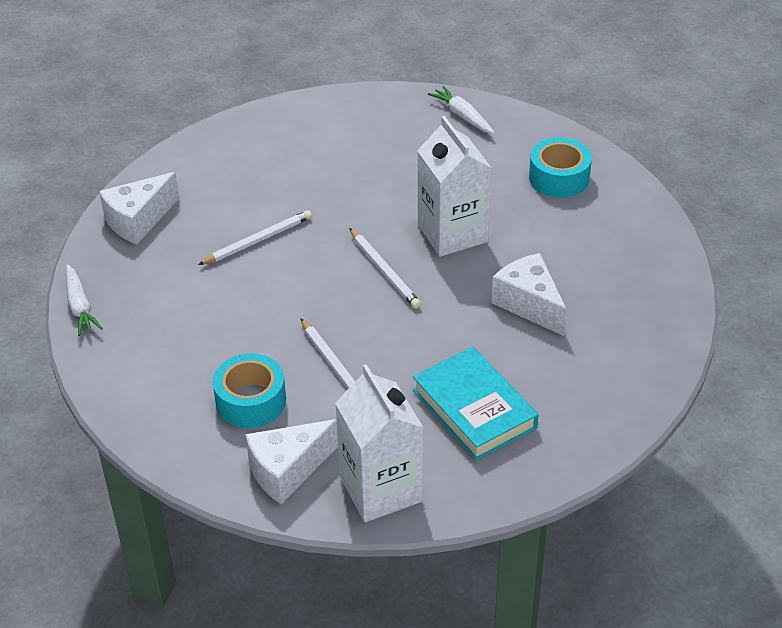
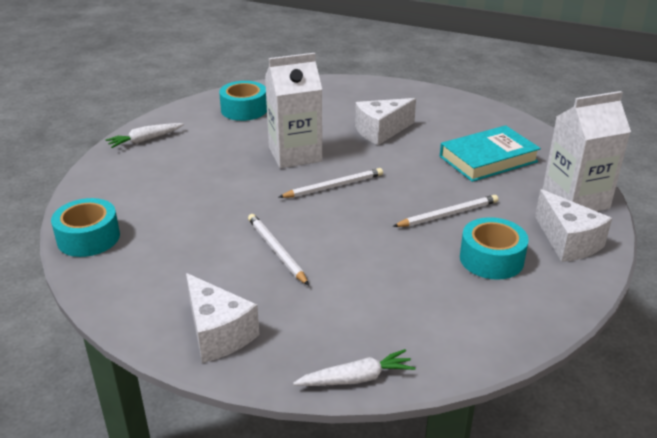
camera: 85 degrees left, 10 degrees down
(271, 120) = (88, 238): none -> turquoise tape

